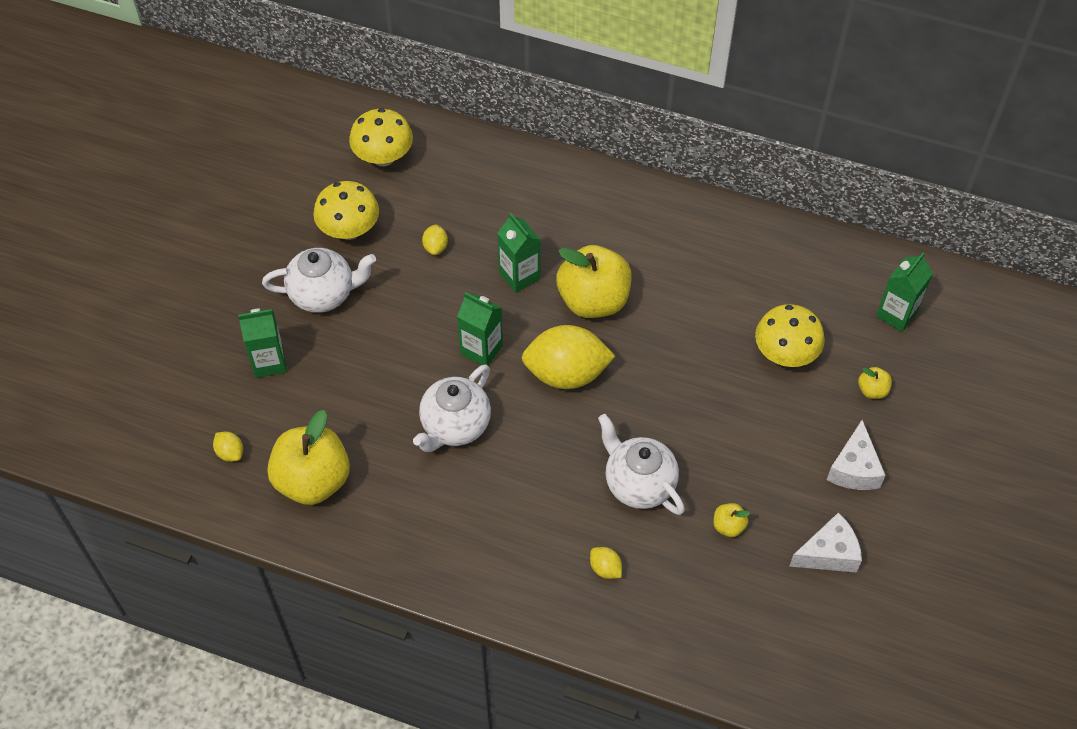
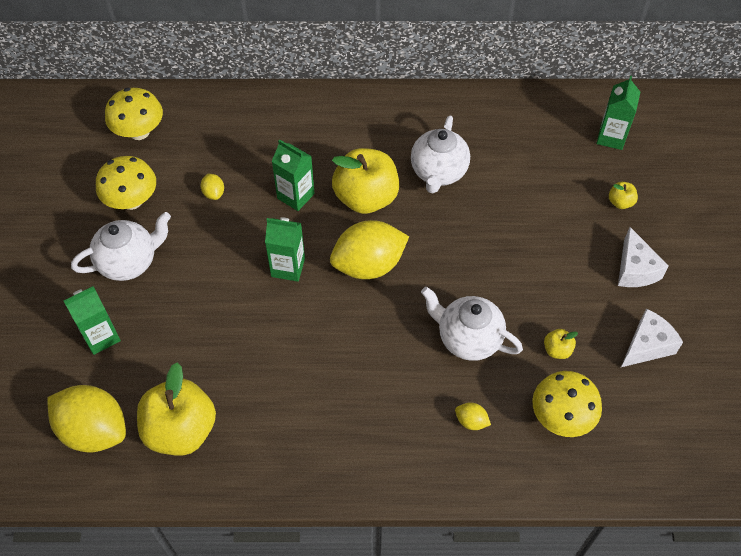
camera: 20 degrees left, 0 degrees up
(230, 452) = (94, 430): yellow lemon -> yellow lemon, size x2.37
(455, 426) = (290, 340): white teapot -> white teapot (438, 172)
(785, 354) = (539, 194): yellow mushroom -> yellow mushroom (561, 417)

